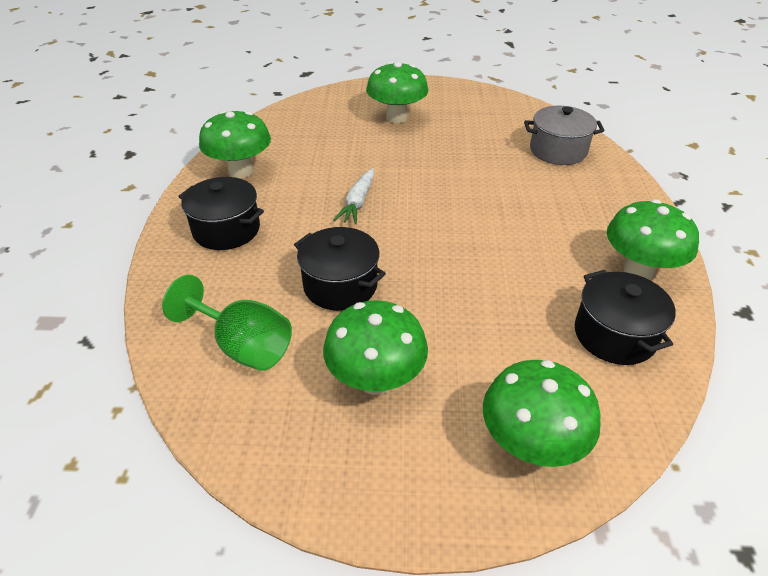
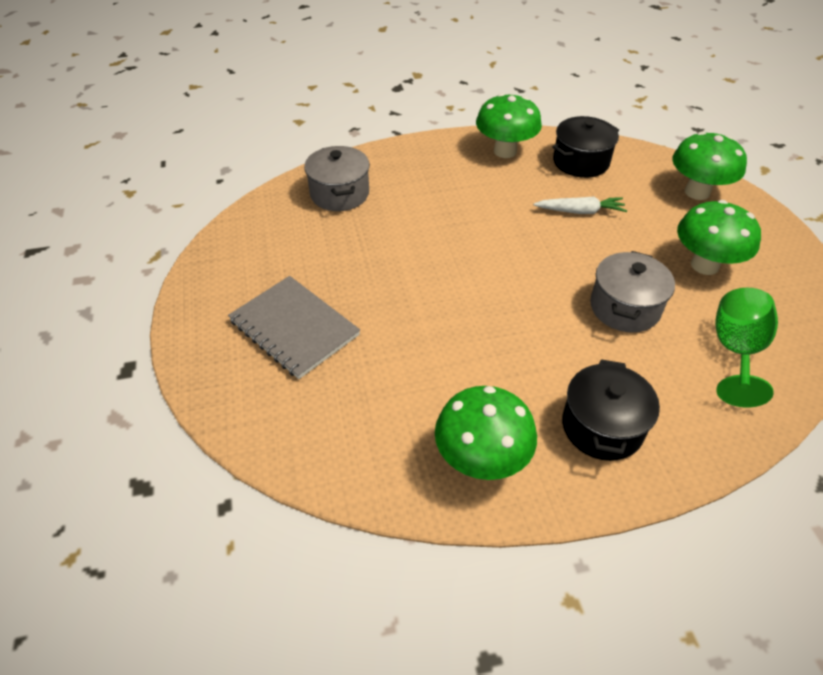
camera: 105 degrees left, 5 degrees up
(340, 285) = (624, 307): black pot -> grey pot
(358, 202) = (495, 324): white carrot -> white carrot (580, 211)
(396, 117) = (294, 328): green mushroom -> grey notebook

